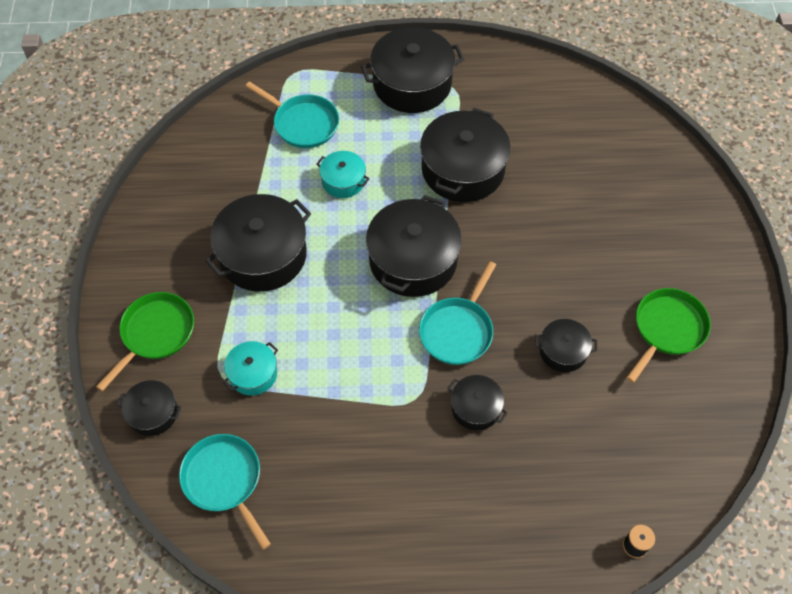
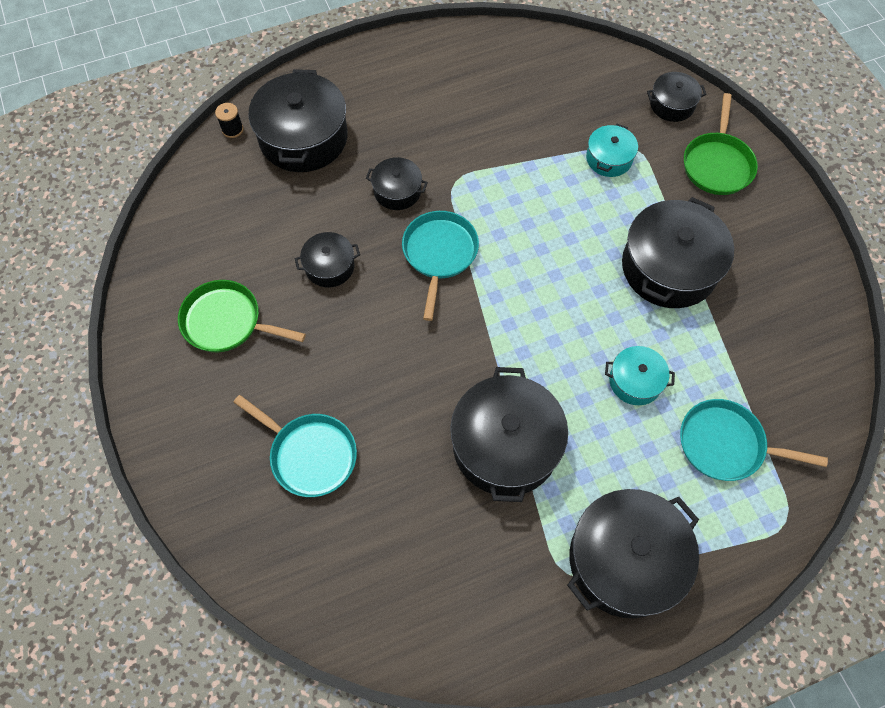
camera: 160 degrees right, 5 degrees up
(224, 480) = (582, 77): turquoise pan -> turquoise pan (309, 454)
(413, 260) = (514, 312): black pot -> black pot (303, 137)
(667, 329) = (227, 322): green pan -> green pan turned 90 degrees clockwise

